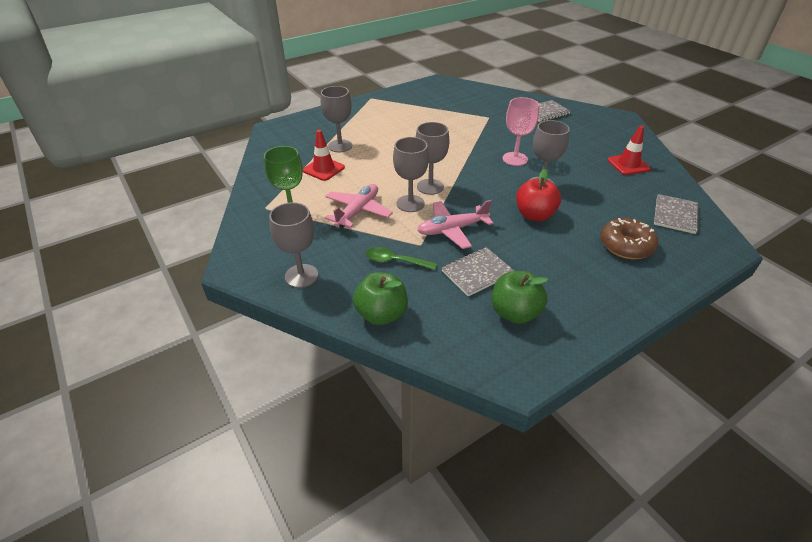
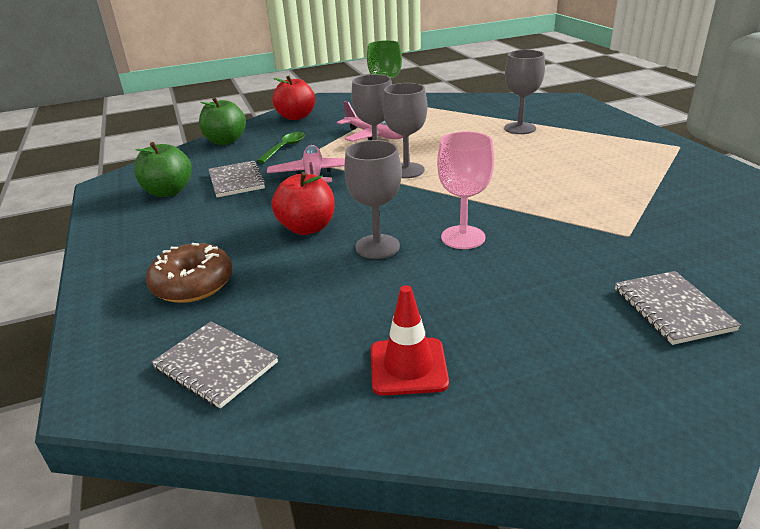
camera: 105 degrees right, 10 degrees down
(301, 276) = (296, 117): grey goblet -> red apple
(323, 169) = (465, 121): red traffic cone -> none

